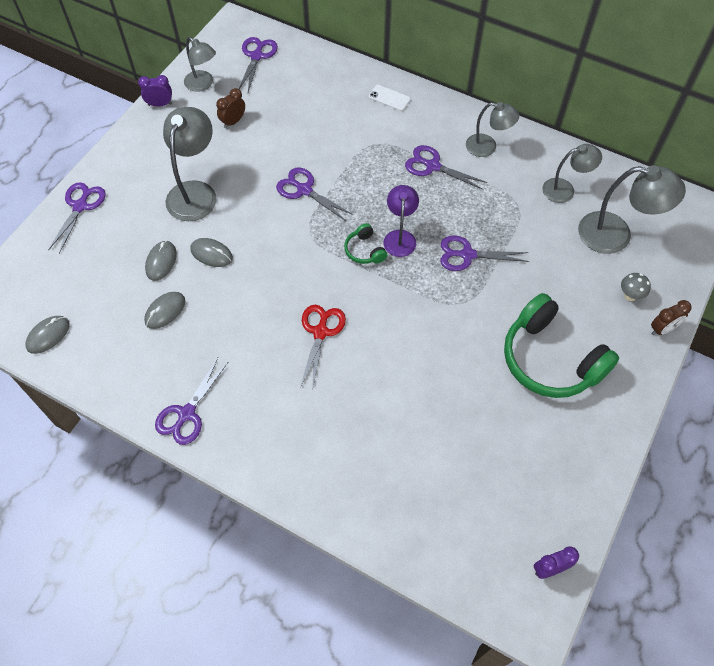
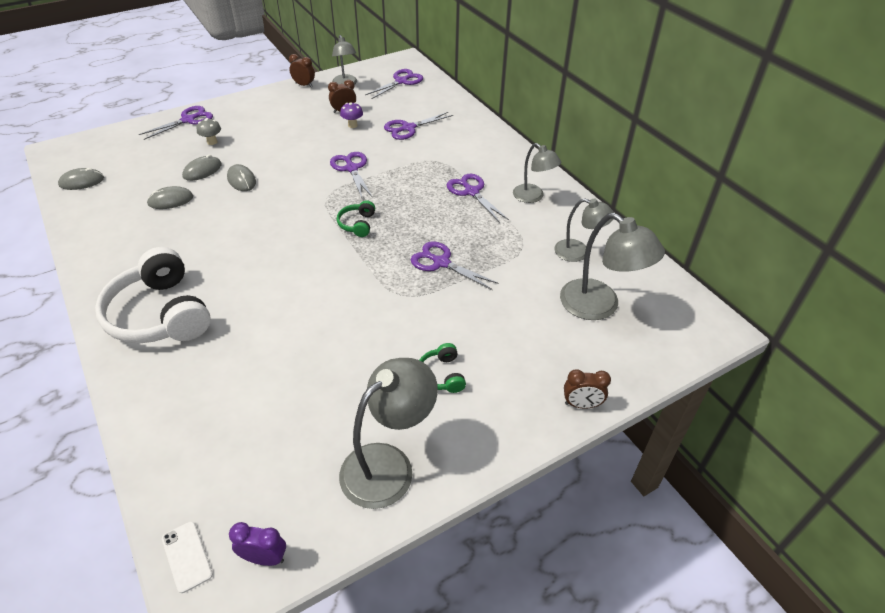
camera: 30 degrees right, 15 degrees down
(160, 104) = (304, 85): purple clock -> brown clock
(186, 414) = (109, 270): purple scissors -> purple scissors (408, 128)
(195, 192) = (272, 140): grey lamp -> grey lamp (388, 465)
(258, 136) = (352, 125): none -> purple mushroom
(280, 430) = (160, 314): none -> white headphones
(321, 332) = (265, 263): red scissors -> none
(389, 98) = (479, 137): white phone -> white phone (187, 556)
(400, 237) = (395, 227): purple lamp -> none
(550, 359) = (442, 375): green headphones -> green headphones, size x0.44
(630, 295) = (571, 360): grey mushroom -> grey mushroom (212, 142)

